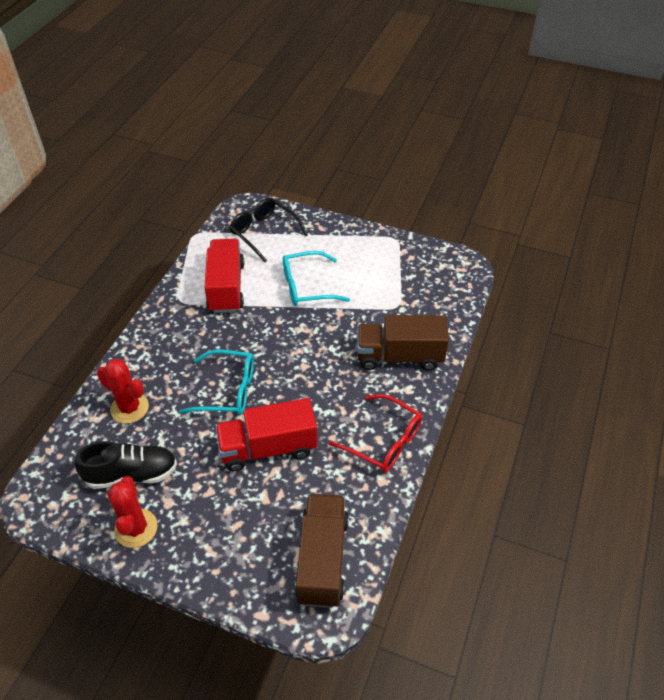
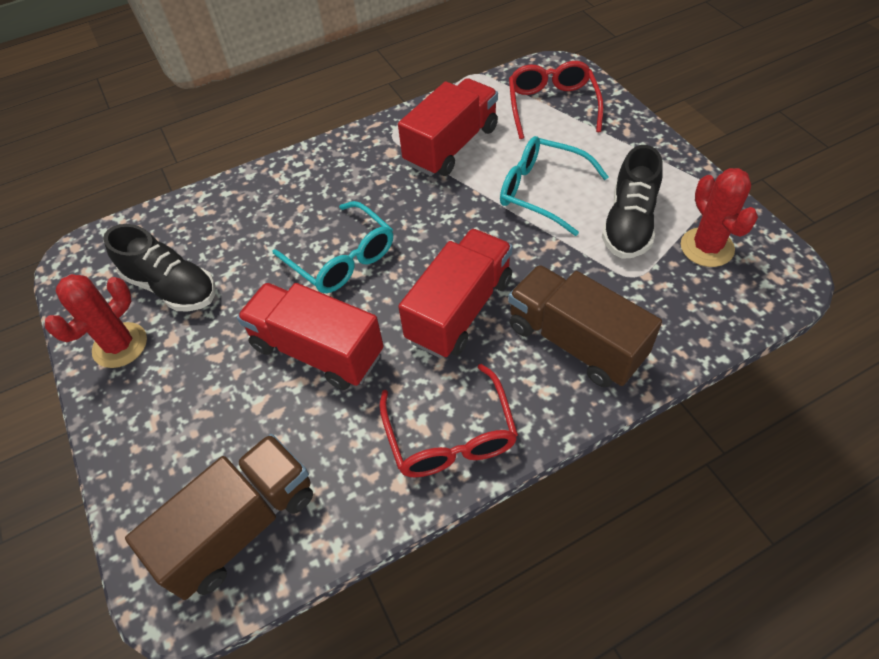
camera: 45 degrees right, 5 degrees up
(129, 408) = (237, 219): red cactus -> red cactus (707, 247)
(264, 233) = (552, 106): black glasses -> red glasses
(325, 376) = (459, 309): none -> red truck
(369, 279) = (629, 223): none -> black shoe

